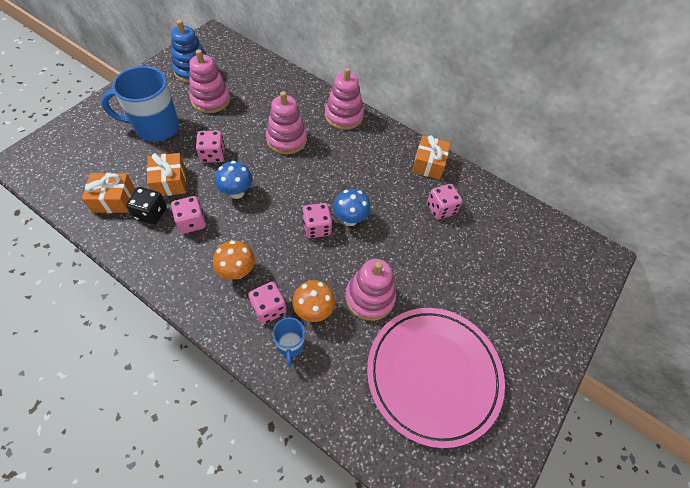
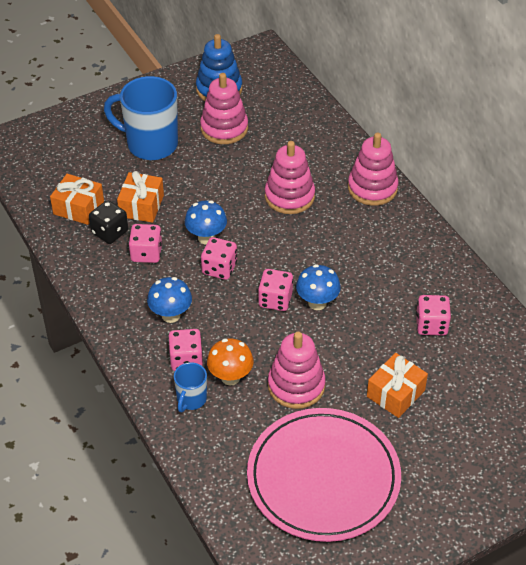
camera: 30 degrees right, 10 degrees down
(213, 155) = (199, 191): pink dice -> pink dice (219, 268)
(237, 271) = (171, 315): orange mushroom -> blue mushroom
(428, 164) = (446, 272): orange gift -> orange gift (395, 393)

